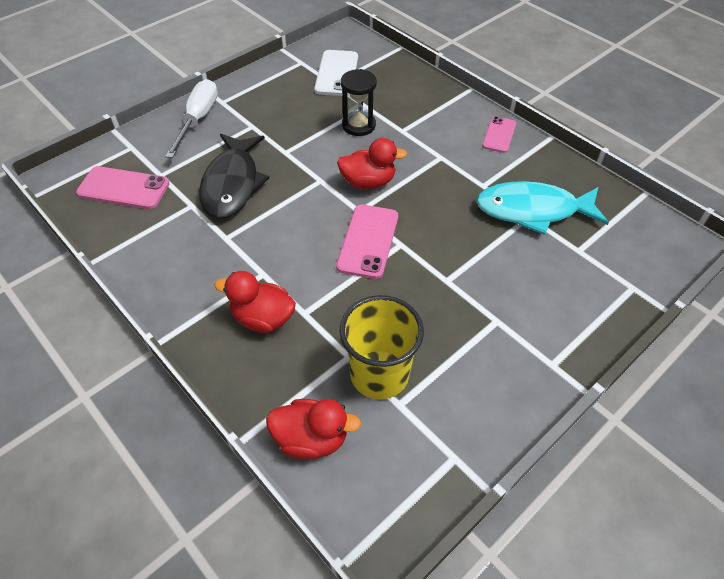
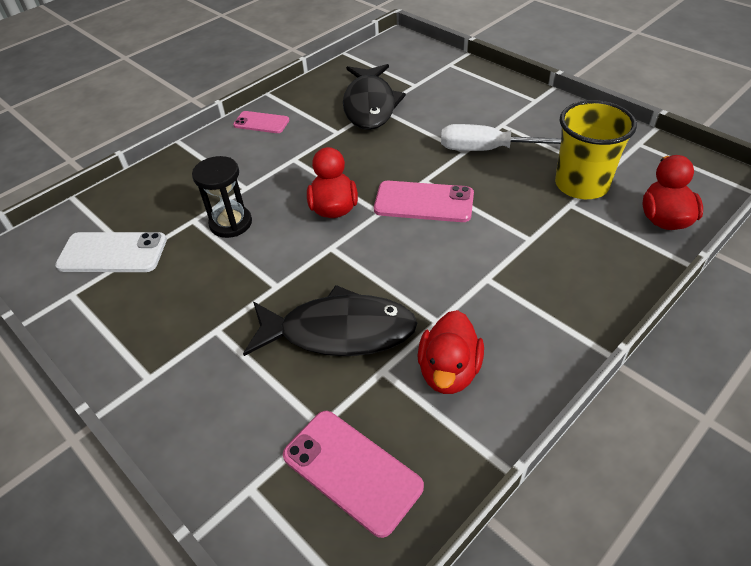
camera: 90 degrees left, 5 degrees down
(123, 188) = (352, 470): pink phone -> pink phone turned 60 degrees counterclockwise
(198, 120) = (189, 402): white screwdriver -> white screwdriver (489, 150)
(263, 318) = (547, 269): red duck -> red duck (449, 371)
(533, 210) = (370, 105): turquoise fish -> black fish

